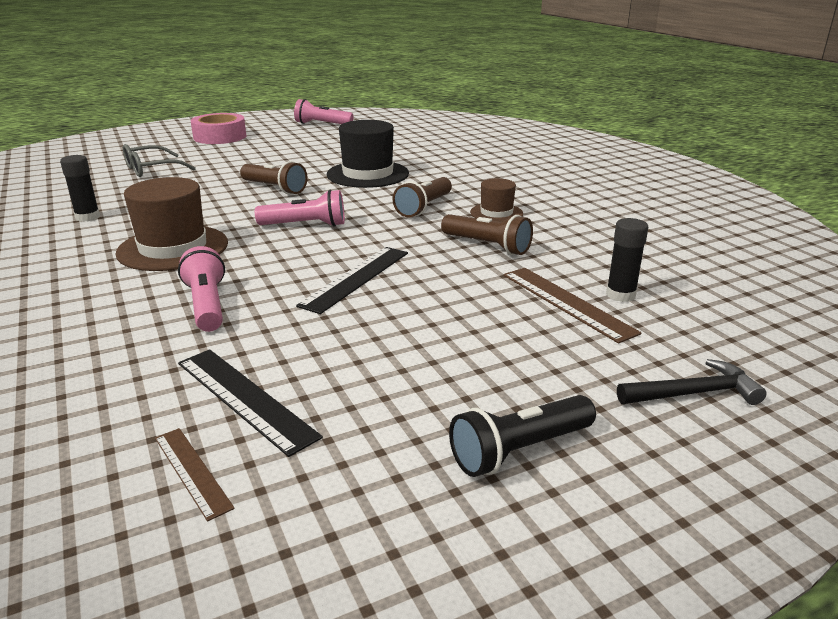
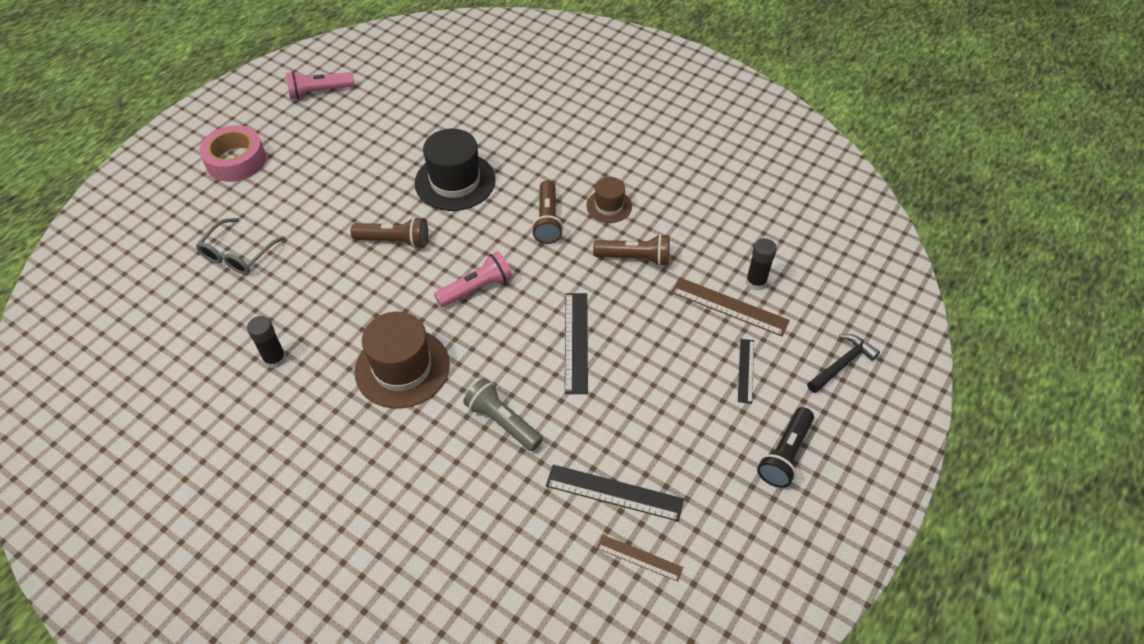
camera: 30 degrees left, 25 degrees up
(207, 305) = (502, 422): pink flashlight -> grey flashlight
(538, 355) = (746, 370): none -> black ruler

